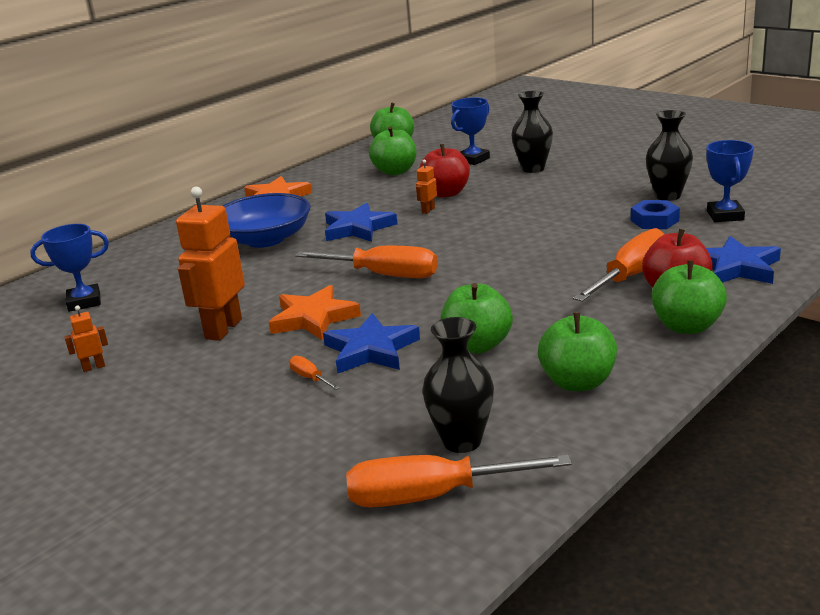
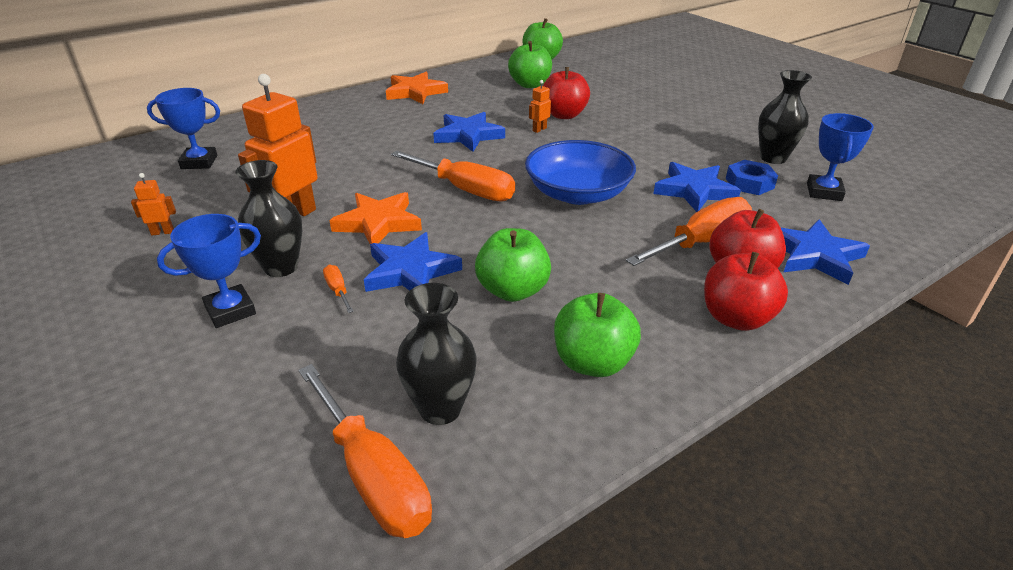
camera: 10 degrees right, 10 degrees up
(265, 239) = (383, 130): blue bowl -> blue bowl (577, 193)
(431, 496) = (373, 476): orange screwdriver -> orange screwdriver turned 135 degrees counterclockwise
(473, 159) = (604, 85): blue trophy -> blue trophy (230, 311)
(533, 168) = (654, 105): black vase -> black vase (281, 267)
(606, 236) = (694, 191): none -> blue star
(686, 326) = (736, 318): green apple -> red apple

